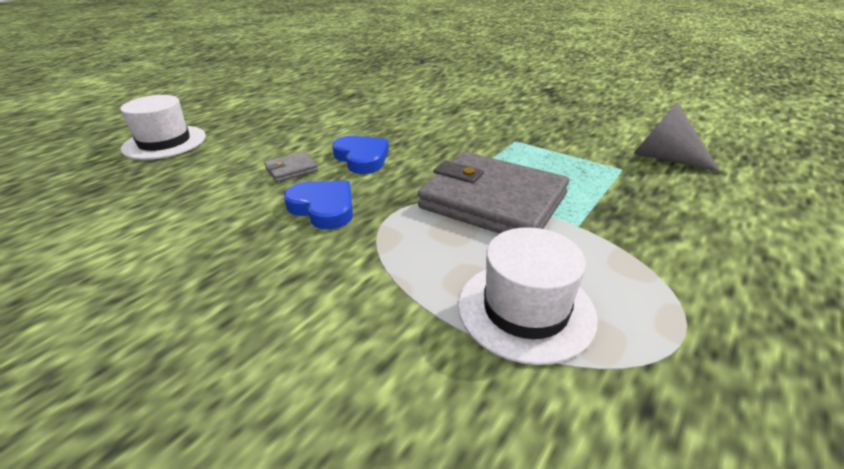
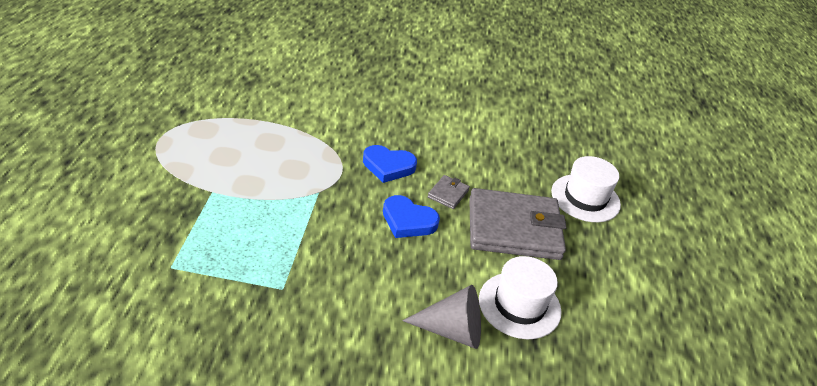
camera: 145 degrees right, 5 degrees up
(493, 201) = (277, 199): grey wallet -> grey wallet (514, 228)
(525, 309) = (237, 134): white hat -> white hat (519, 305)
(663, 158) = (124, 297): grey cone -> grey cone (452, 330)

